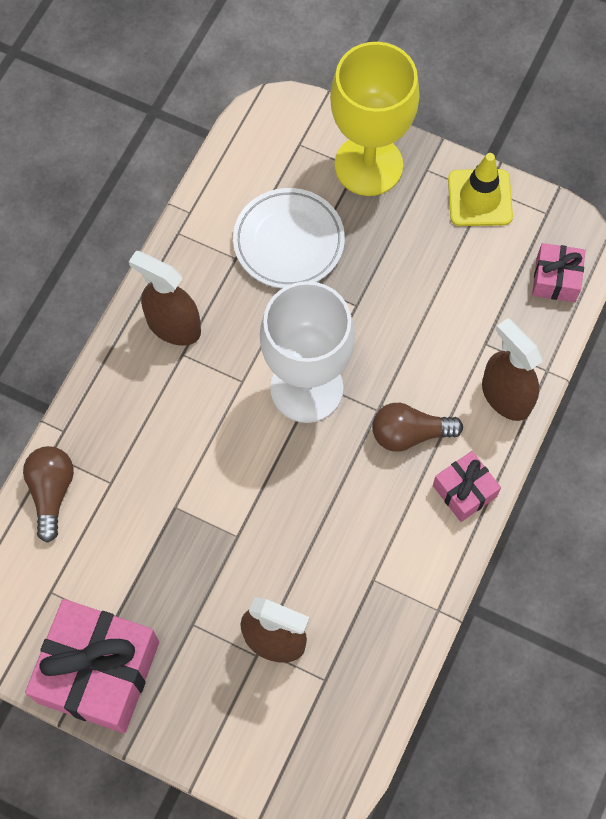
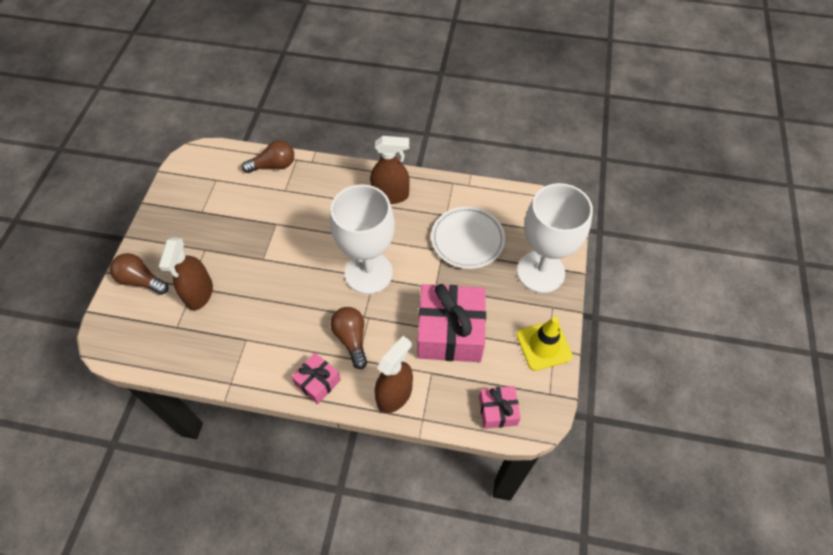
camera: 75 degrees right, 10 degrees down
(98, 672) = (171, 212): pink gift -> pink gift (450, 332)
(173, 326) = (390, 195): brown spray bottle -> brown spray bottle turned 75 degrees clockwise
(224, 730) = (141, 280): none -> brown light bulb
(368, 165) = (540, 272): yellow goblet -> white goblet

